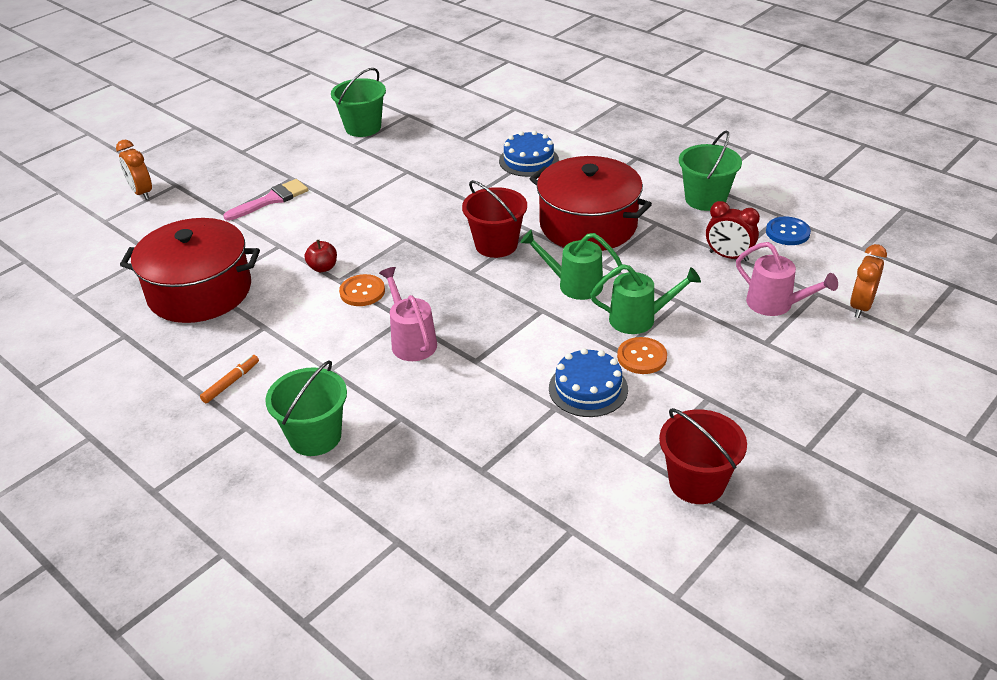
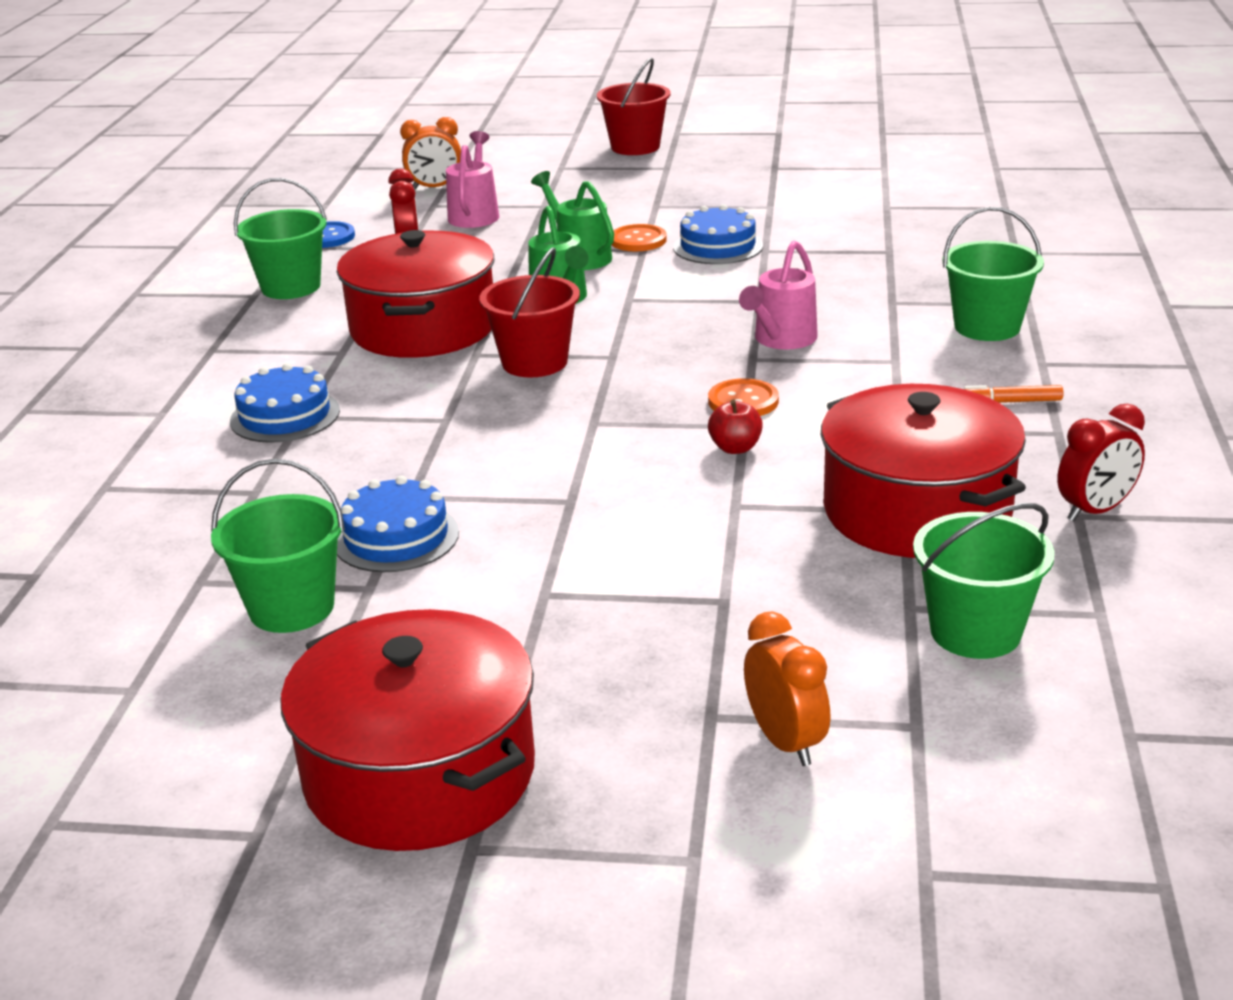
camera: 125 degrees left, 10 degrees down
(116, 260) = (975, 632): none -> green bucket
(118, 343) = (1095, 511): none -> red clock
(141, 193) = (785, 742): orange clock -> orange clock turned 45 degrees counterclockwise
(238, 128) = (420, 774): none -> red pot
(271, 200) = (632, 577): pink brush -> none
(379, 159) = (396, 537): none -> blue cake
(697, 482) = (764, 187): red bucket -> red bucket (635, 147)

